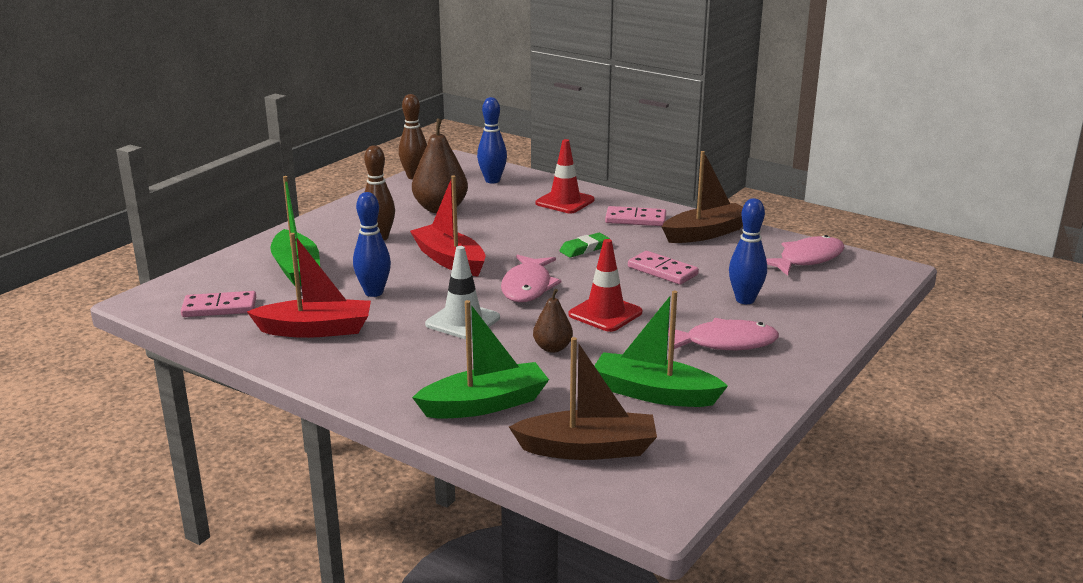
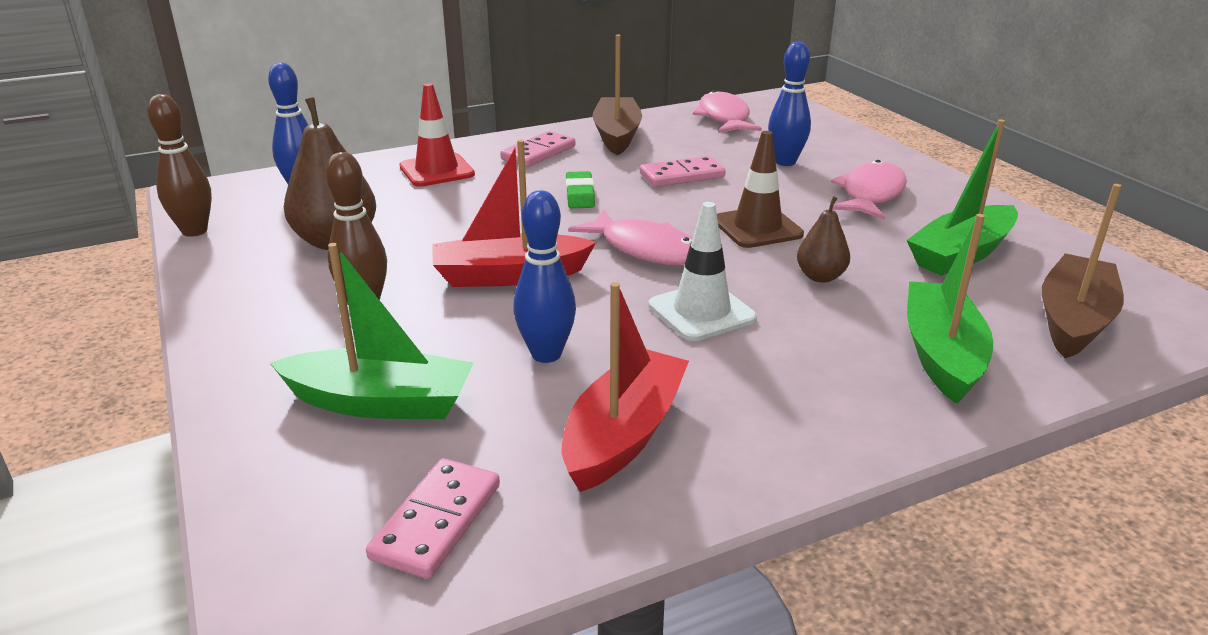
camera: 60 degrees left, 5 degrees up
(605, 313) = (757, 228): red traffic cone -> brown traffic cone

